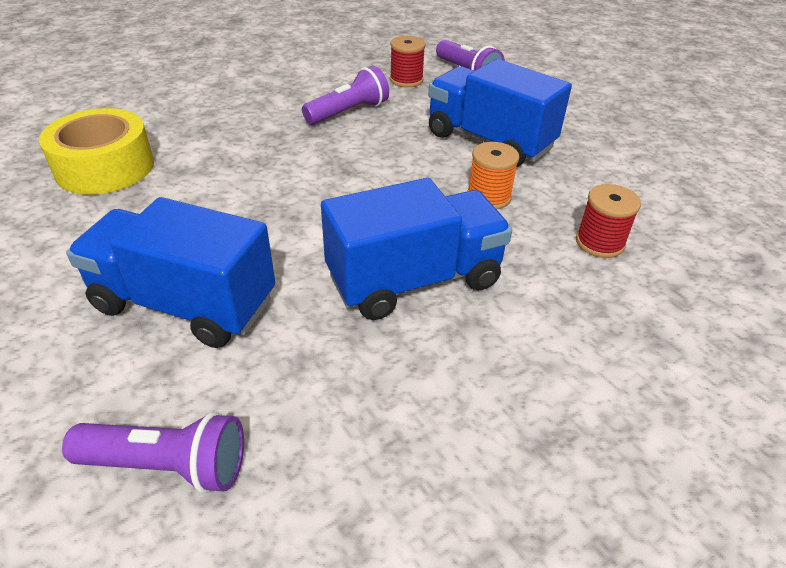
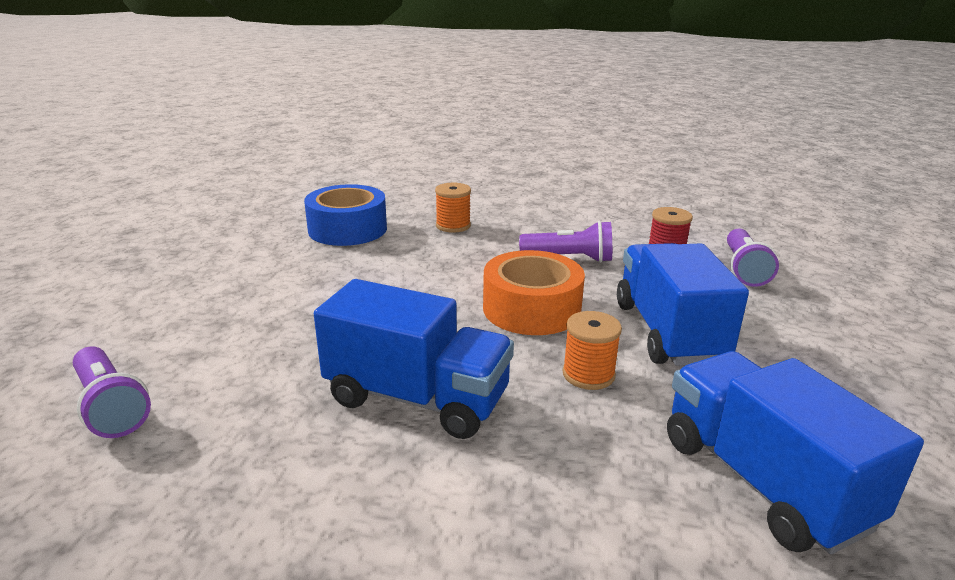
camera: 45 degrees right, 15 degrees down
(105, 167) = (347, 229): yellow tape -> blue tape
(184, 304) = (259, 327): blue truck -> blue truck (761, 481)
(208, 121) = (453, 226): none -> orange spool
(384, 167) = (531, 309): none -> orange tape
(599, 243) = (640, 472): red spool -> none

